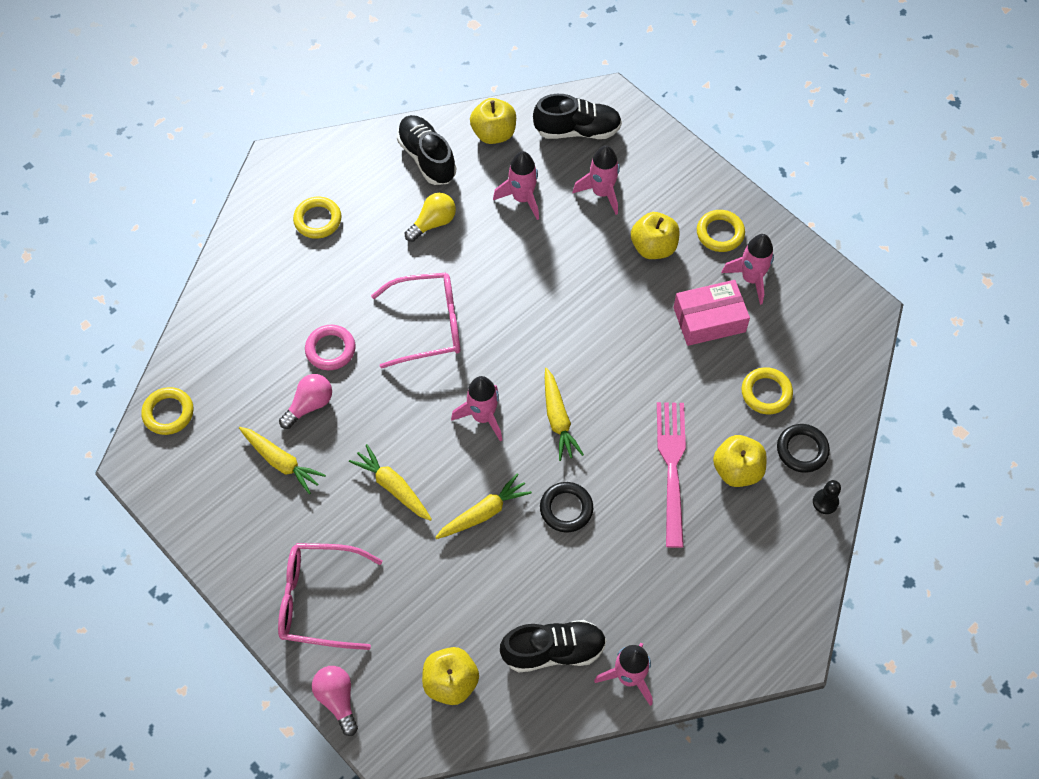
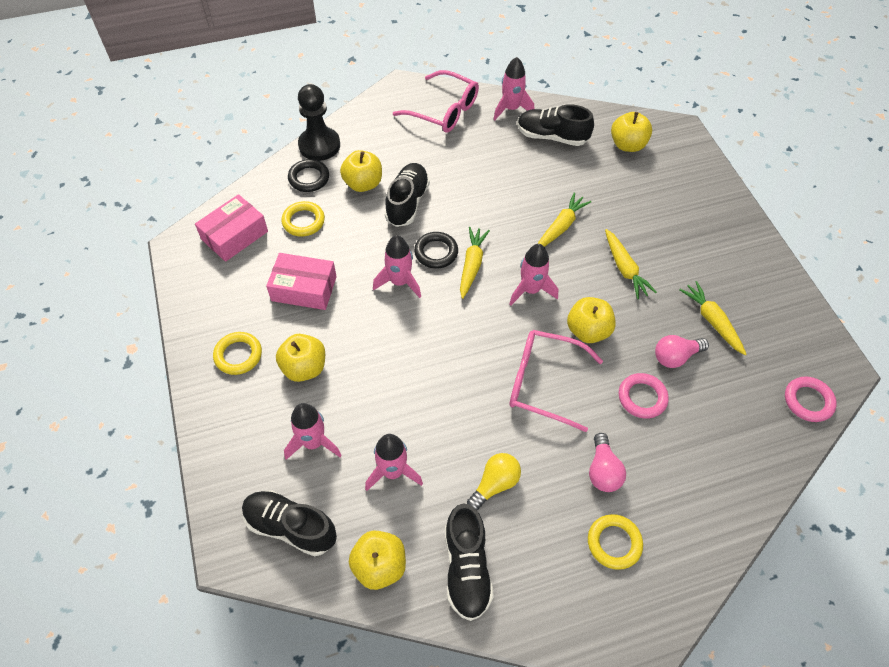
camera: 155 degrees left, 5 degrees down
(168, 413) = (808, 401): yellow ring -> pink ring
(318, 600) = (706, 219): pink glasses -> pink glasses (444, 111)
(337, 699) = (707, 162): pink light bulb -> pink light bulb (603, 470)
(406, 396) = (588, 331): none -> yellow apple
(433, 223) = (495, 484): yellow light bulb -> yellow light bulb turned 150 degrees clockwise
(484, 512) = (561, 226): yellow carrot -> yellow carrot turned 135 degrees clockwise
(566, 509) = (499, 206): black ring -> black ring (436, 252)
(672, 467) = (407, 202): pink fork -> black shoe
(751, 278) = (245, 306): pink rocket -> pink rocket (399, 282)
(822, 345) = (235, 235): none -> pink box
(825, 502) = (319, 145): black pawn -> black pawn, size x2.15

